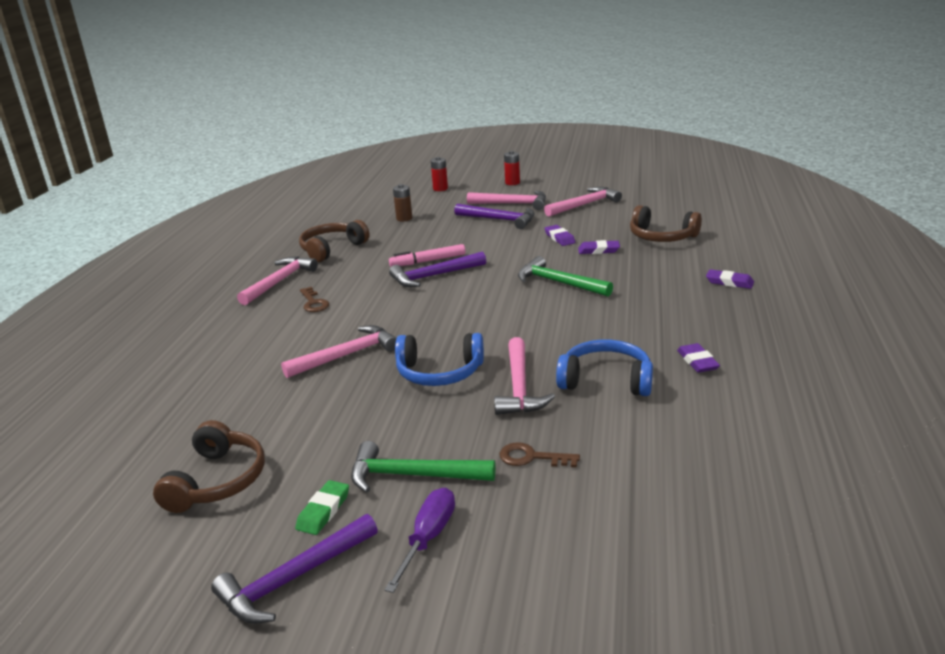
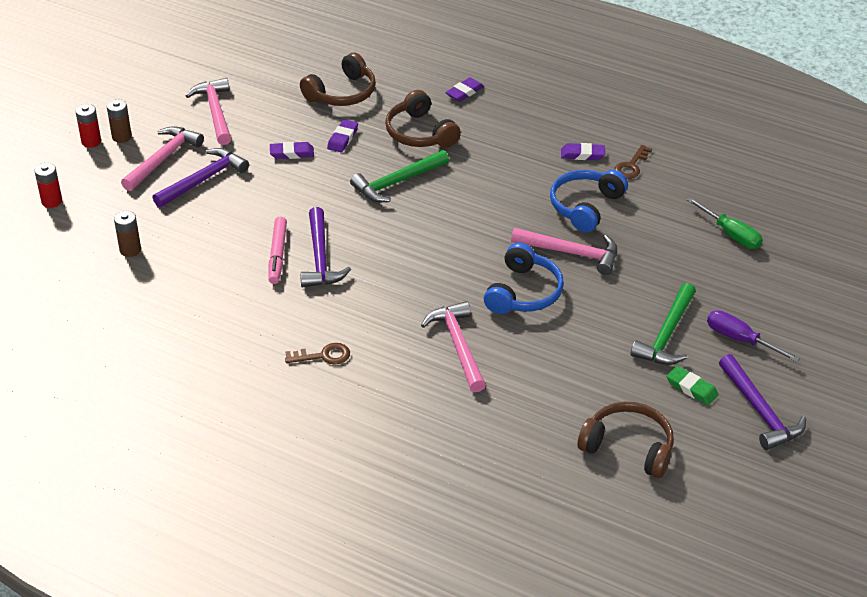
camera: 75 degrees left, 15 degrees up
(280, 281) = (244, 378): pink hammer -> none
(332, 249) = (178, 324): brown headphones -> brown headphones (419, 133)
(526, 188) = (122, 137): none -> brown battery
(532, 457) = (669, 270): brown key -> brown key (631, 166)
(639, 496) = (731, 235): none -> green screwdriver

